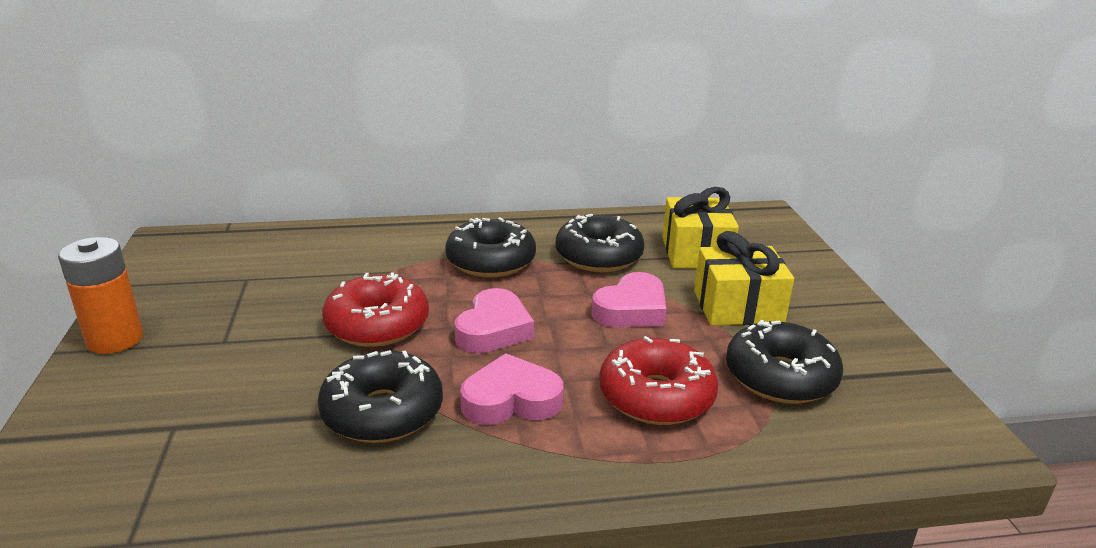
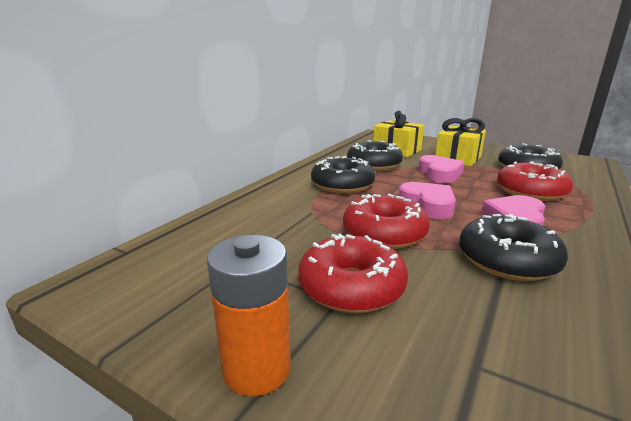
camera: 50 degrees left, 5 degrees down
(249, 340) = (351, 287): none -> red donut

